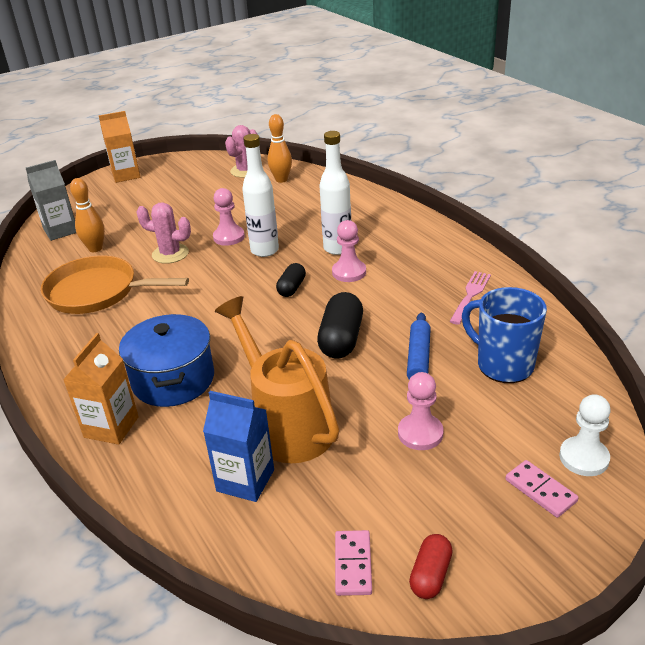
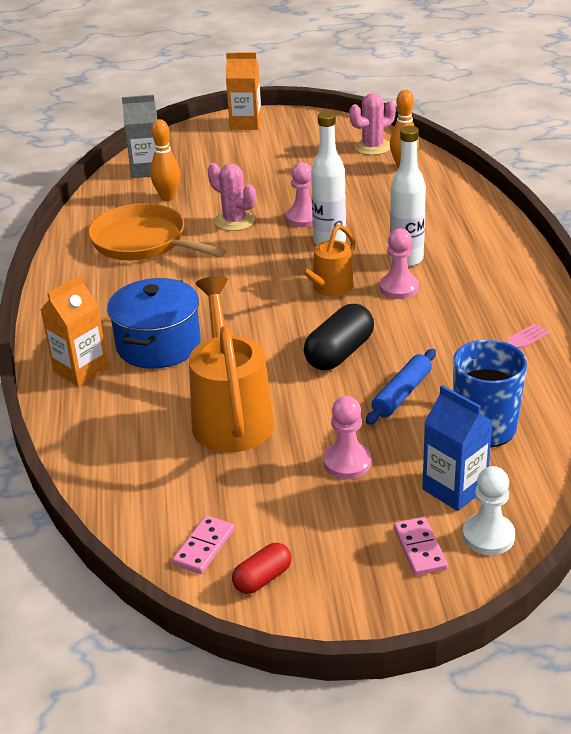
camera: 25 degrees right, 0 degrees up
(245, 480) = (162, 450): blue carton -> blue carton (454, 489)
(291, 288) = (328, 288): black capsule -> orange watering can

